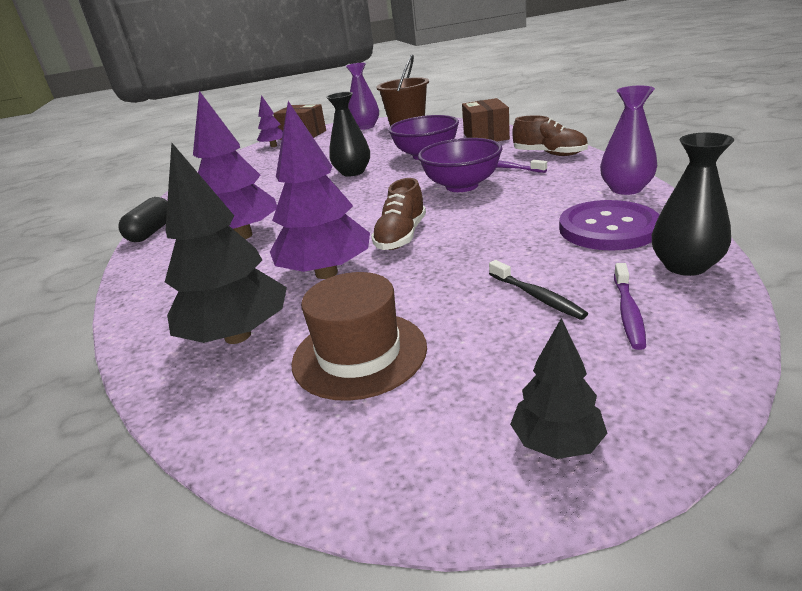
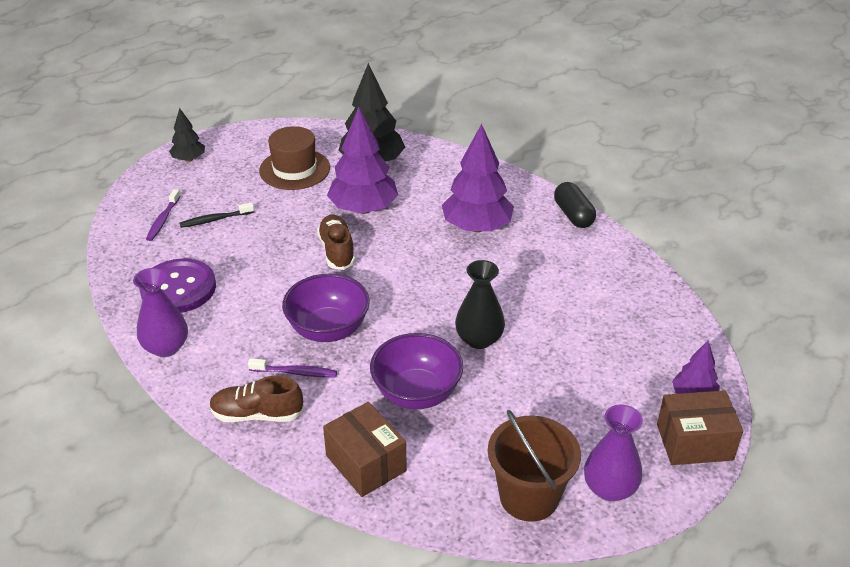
camera: 145 degrees right, 10 degrees up
(537, 296) = (215, 219): black toothbrush -> black toothbrush turned 45 degrees counterclockwise
(628, 312) = (163, 220): purple toothbrush -> purple toothbrush turned 150 degrees counterclockwise
(685, 266) = (128, 260): black vase -> none

